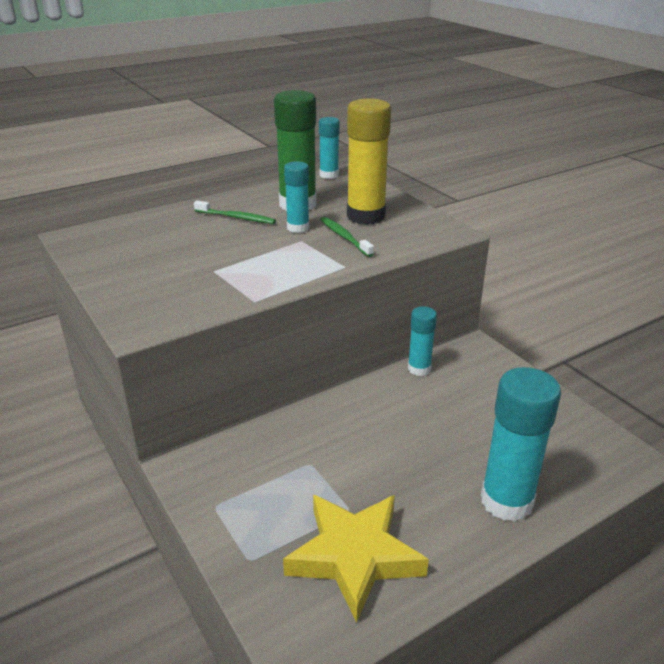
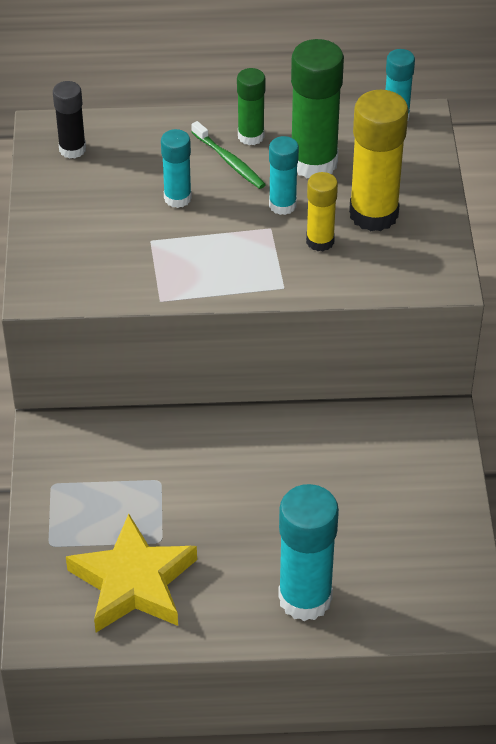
camera: 30 degrees right, 15 degrees up
(104, 241) = (72, 149): none -> black glue stick
(240, 203) = (251, 136): none -> green glue stick
(344, 237) = (320, 241): green toothbrush -> yellow glue stick
(419, 369) = (352, 421): turquoise glue stick -> turquoise glue stick (177, 198)

